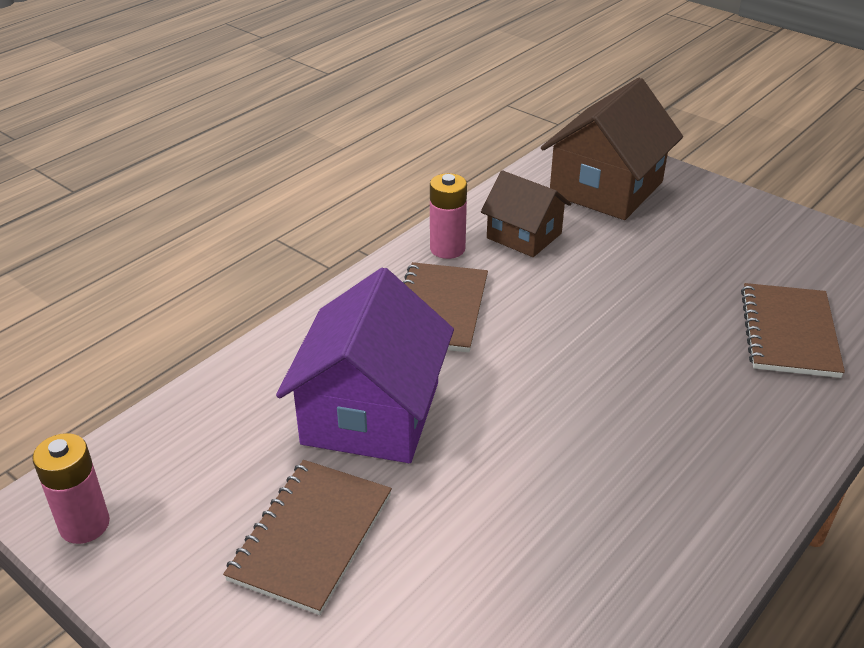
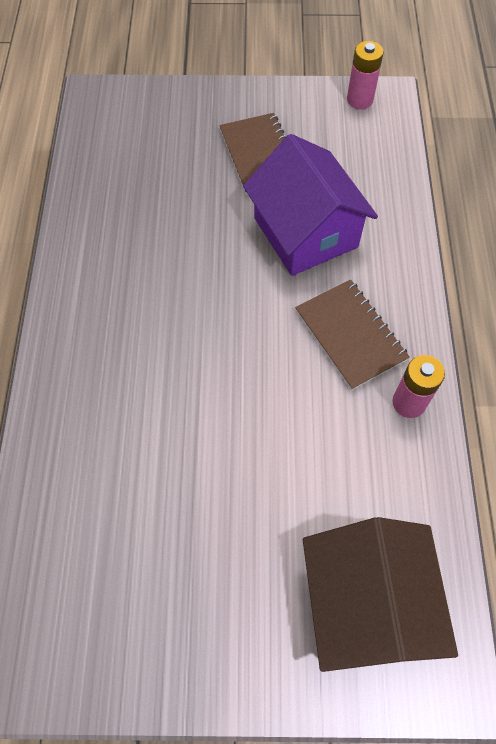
camera: 140 degrees right, 25 degrees up
(524, 236) = (371, 465): brown house -> none
(789, 332) = (98, 491): brown notebook -> none

